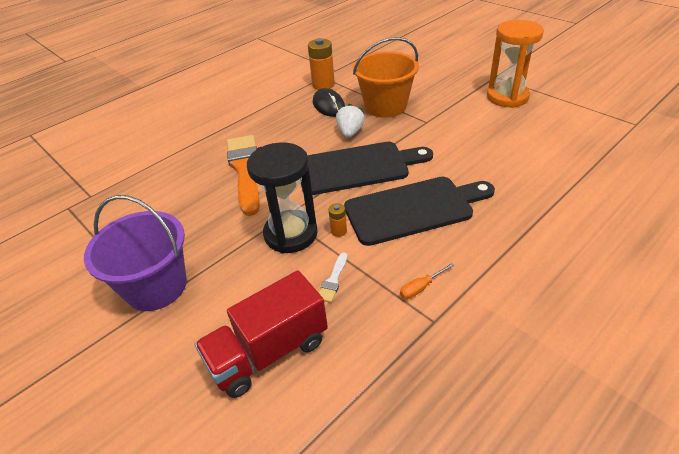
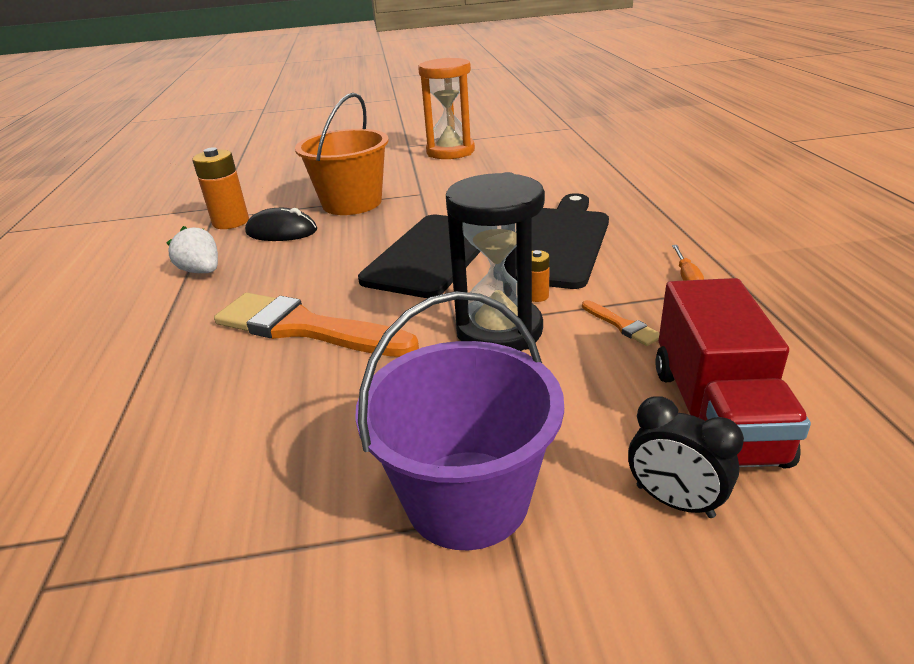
camera: 55 degrees left, 10 degrees down
(188, 358) = (674, 501): none -> black clock
(333, 280) = (622, 325): white brush -> orange brush
(350, 132) = (361, 235): white strawberry -> white strawberry (202, 271)

